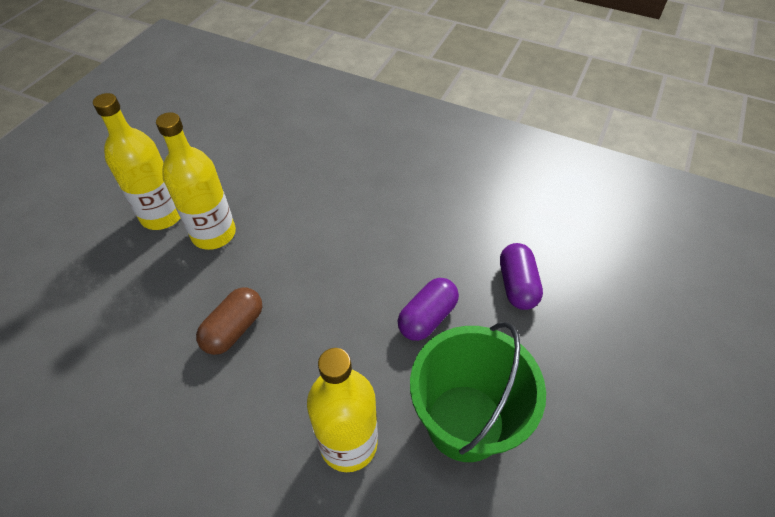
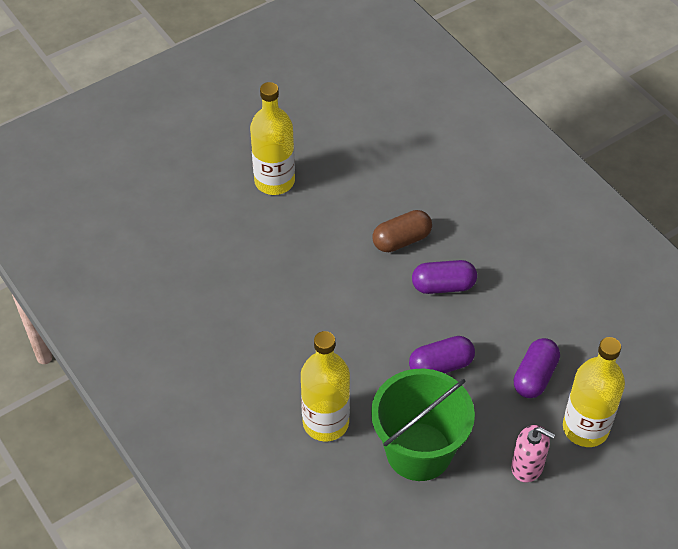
camera: 30 degrees right, 0 degrees up
(213, 234) = (308, 217): yellow bottle -> yellow bottle (585, 428)
(234, 329) = (286, 303): brown capsule -> brown capsule (401, 240)
(380, 241) = (443, 286): none -> purple capsule
(576, 379) = (527, 466): none -> pink soap dispenser

